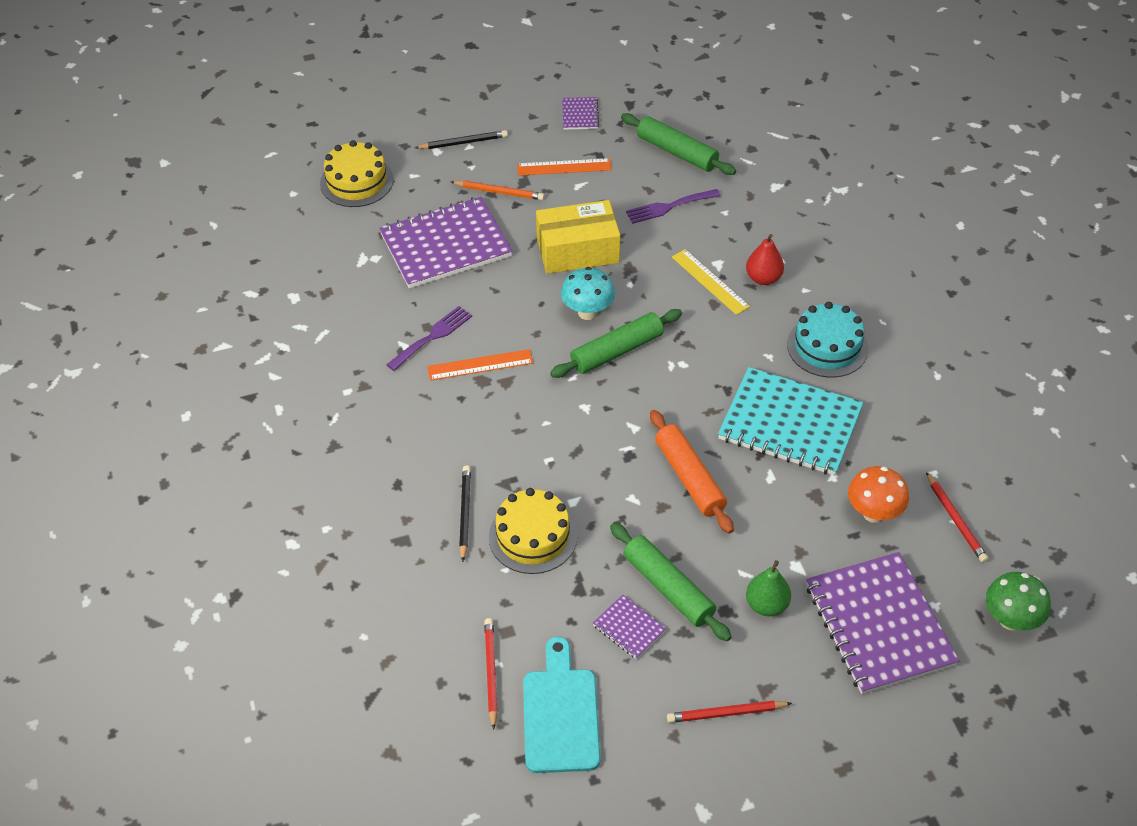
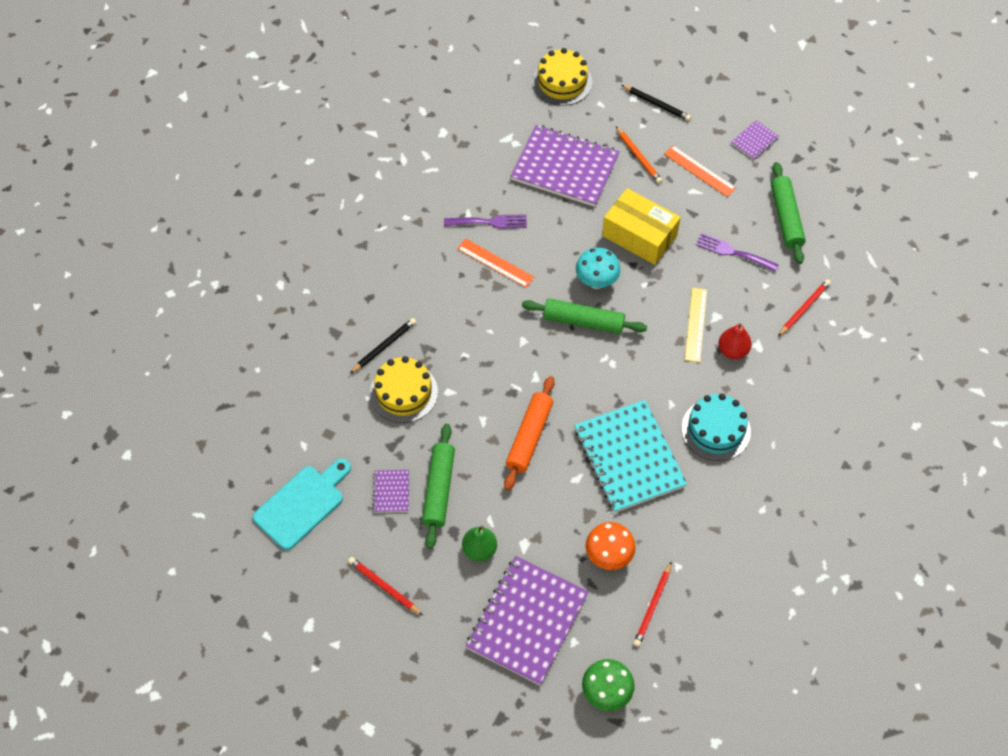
camera: 45 degrees right, 10 degrees up
(491, 672) = (295, 448): red pencil -> red pencil (804, 308)

